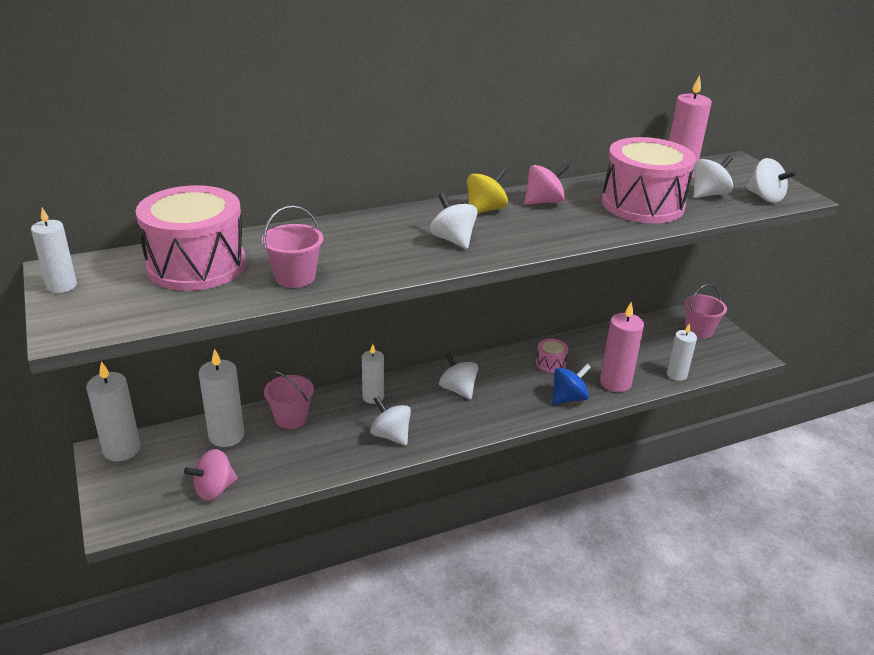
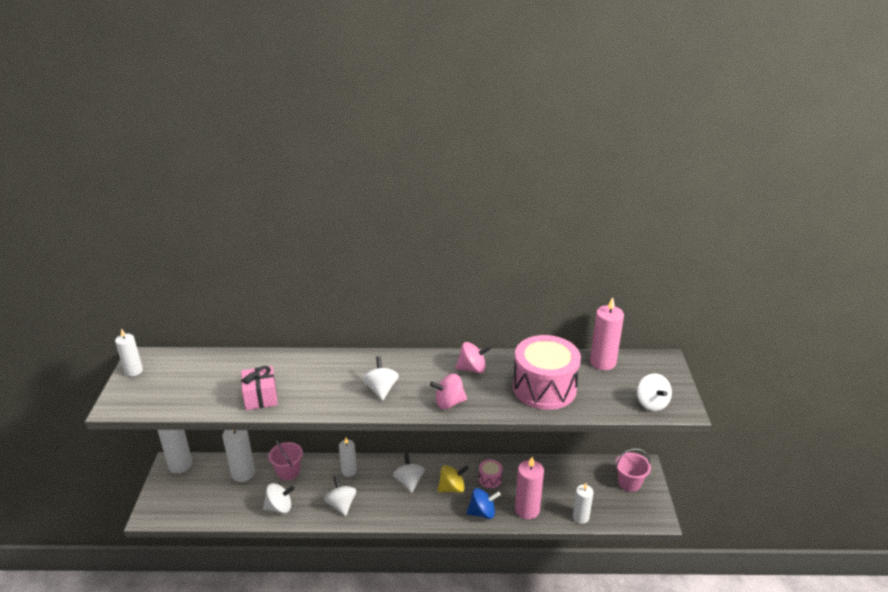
camera: 25 degrees right, 0 degrees up
(196, 265) = (213, 373): pink drum -> none
(214, 489) = (214, 510): pink spinning top -> pink spinning top (449, 403)
(295, 277) = (261, 397): pink bucket -> pink gift
(485, 210) = (425, 367): yellow spinning top -> yellow spinning top (452, 488)
(708, 194) = (606, 389): white spinning top -> white spinning top (279, 507)

